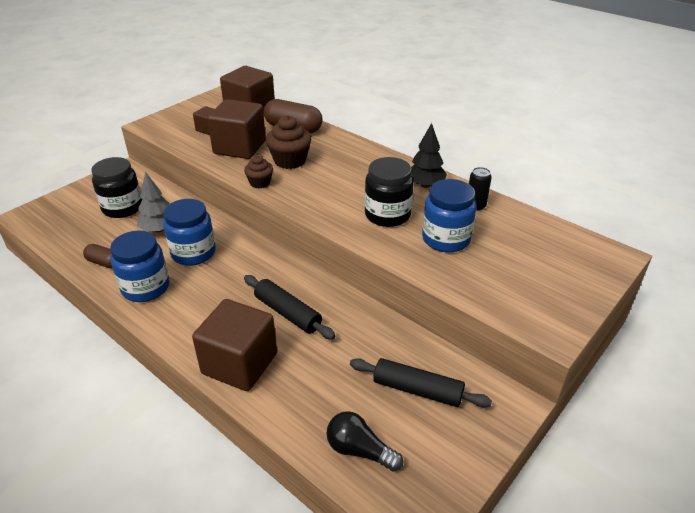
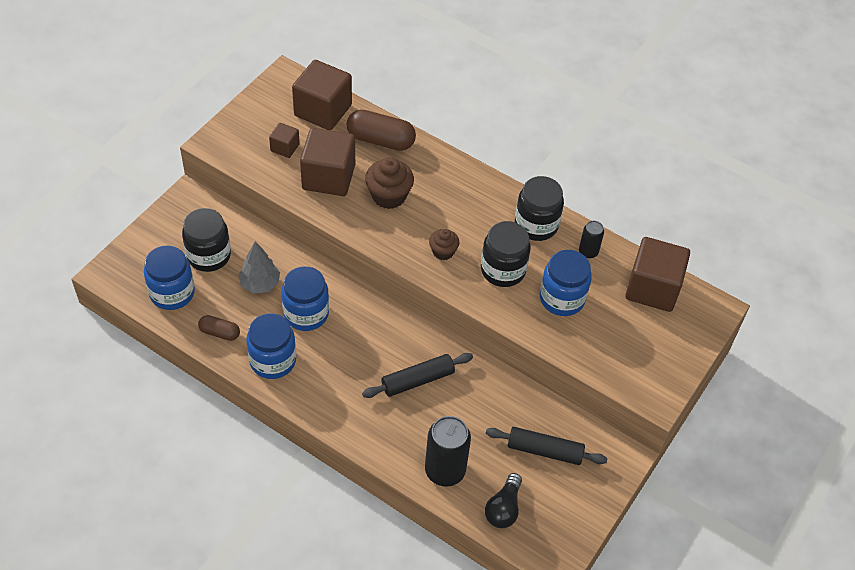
camera: 10 degrees left, 15 degrees up
(76, 231) = (172, 293): none -> blue jar
(239, 363) = (386, 437): brown cube -> brown cube (652, 288)
(260, 183) = (365, 232): brown cupcake -> brown cupcake (443, 251)
(288, 313) = (417, 380): black rolling pin -> black rolling pin turned 60 degrees counterclockwise
(297, 402) = (445, 470): none -> black can
(359, 450) = (503, 508): black light bulb -> black light bulb turned 90 degrees counterclockwise
(425, 185) = (536, 225): black tree -> black jar

